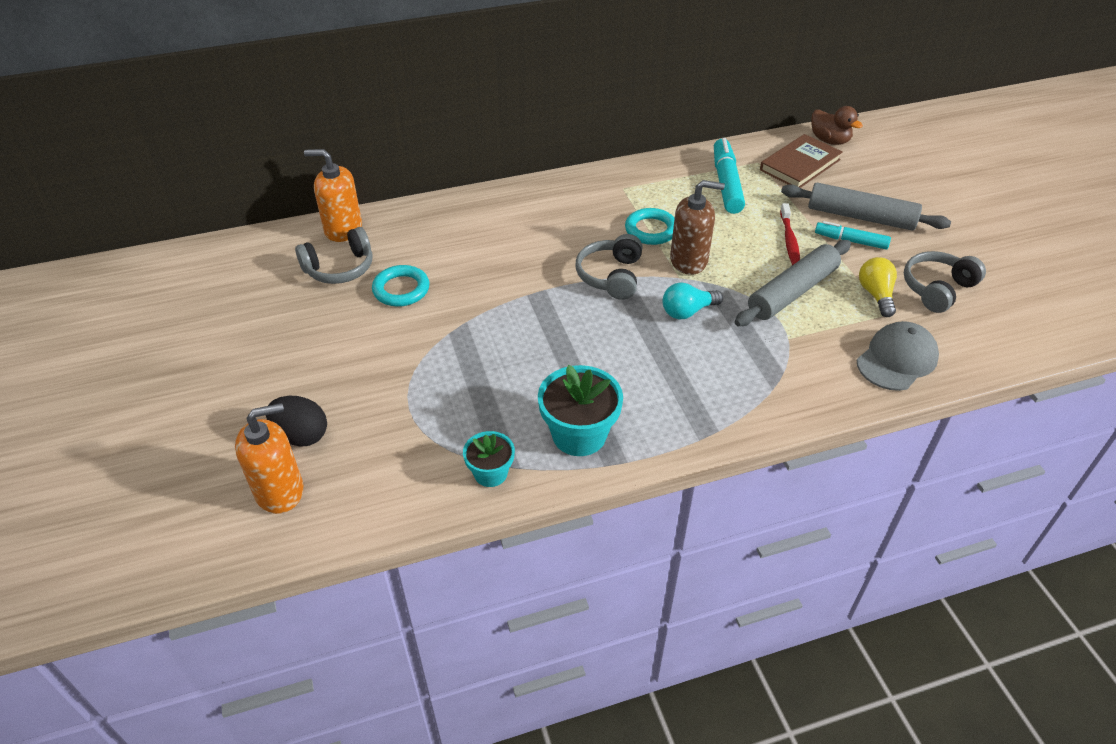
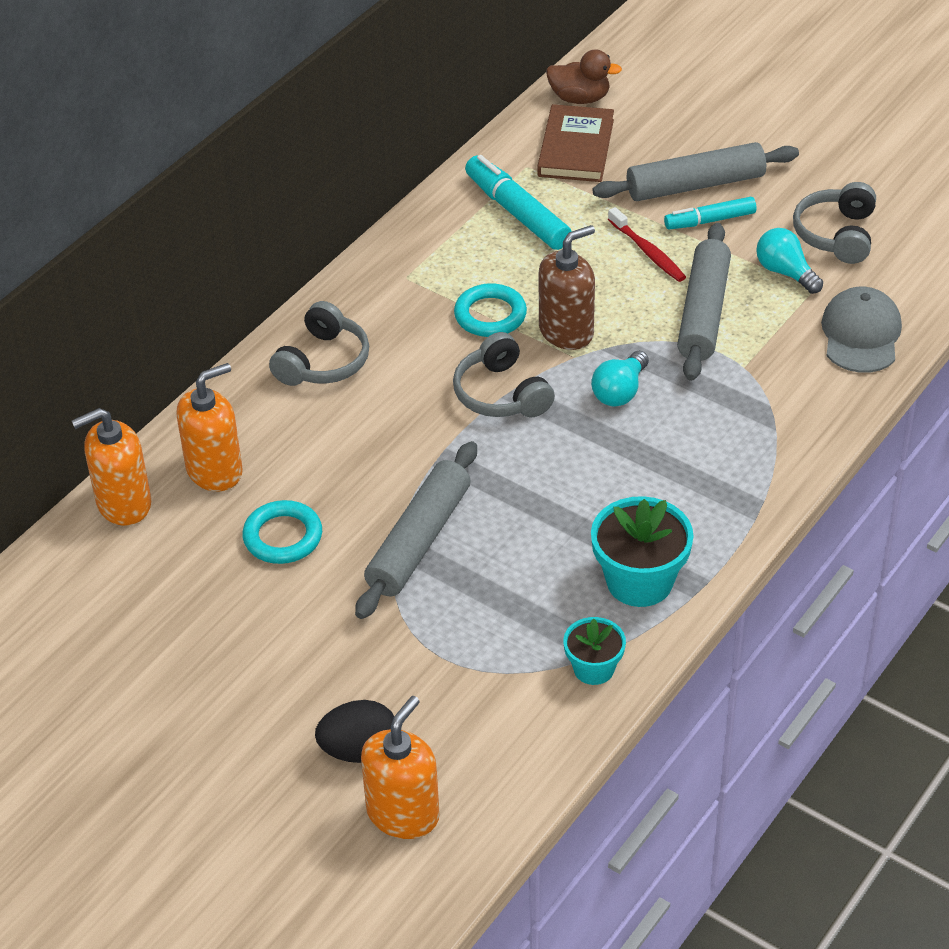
camera: 35 degrees left, 0 degrees up
(340, 268) = (178, 552): grey headphones -> grey headphones (323, 362)
(407, 236) = (215, 471): none -> orange soap dispenser
(472, 333) = (419, 540): none -> grey rolling pin
(876, 295) = (785, 272): yellow light bulb -> turquoise light bulb

